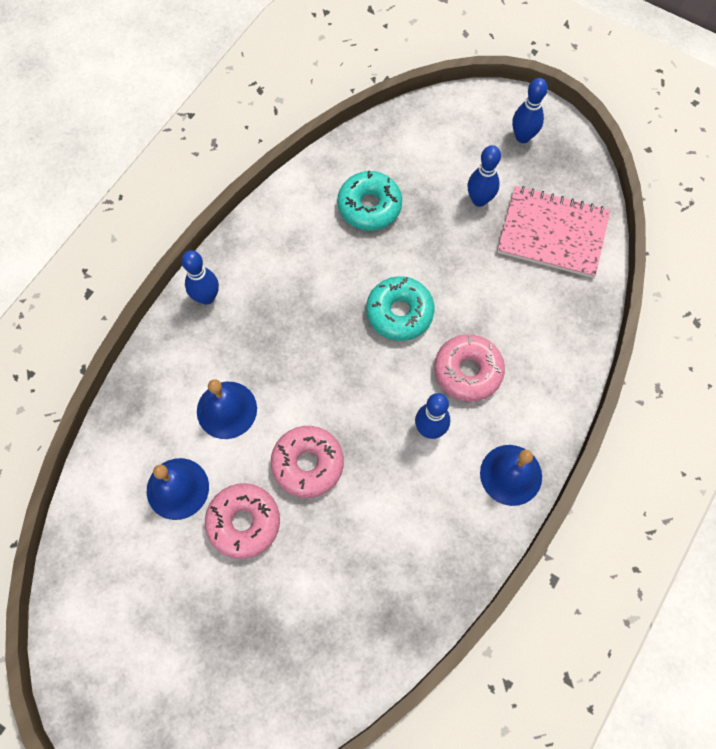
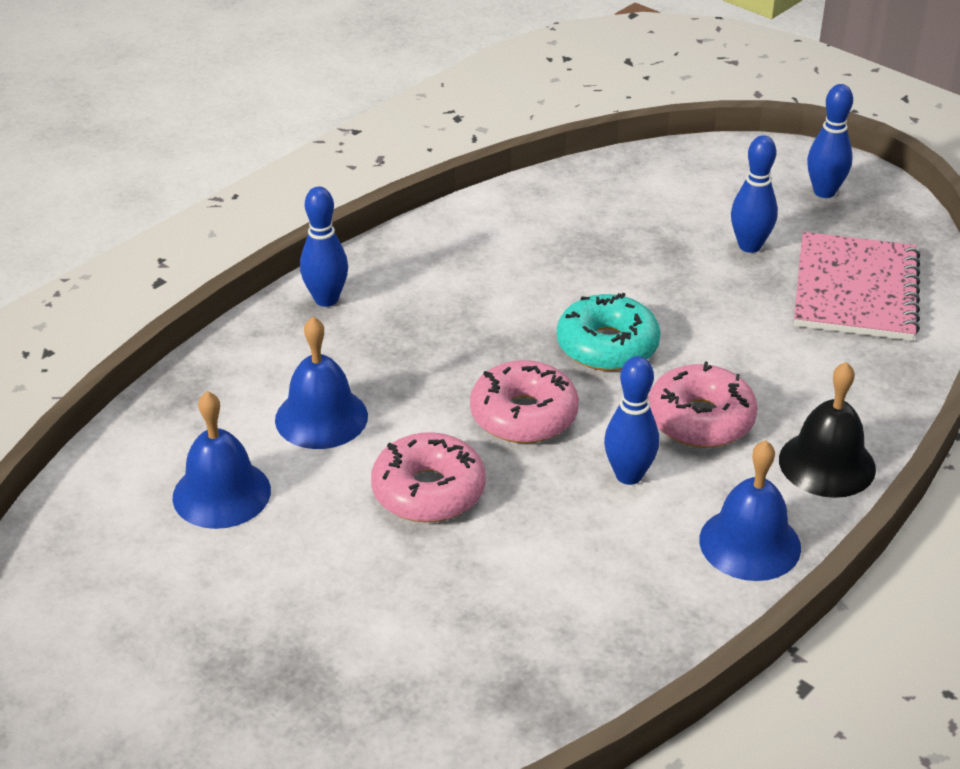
camera: 10 degrees right, 30 degrees down
(244, 522) = (311, 544): pink donut -> pink donut (524, 415)
(369, 206) = (586, 236): turquoise donut -> none
(550, 398) = (827, 464): none -> black bell
(552, 233) = (855, 290): pink notebook -> pink notebook turned 75 degrees clockwise

